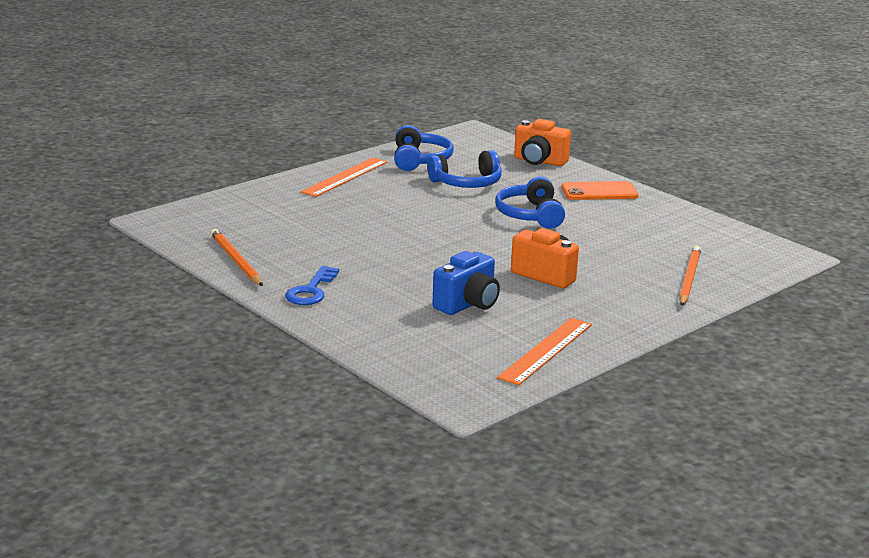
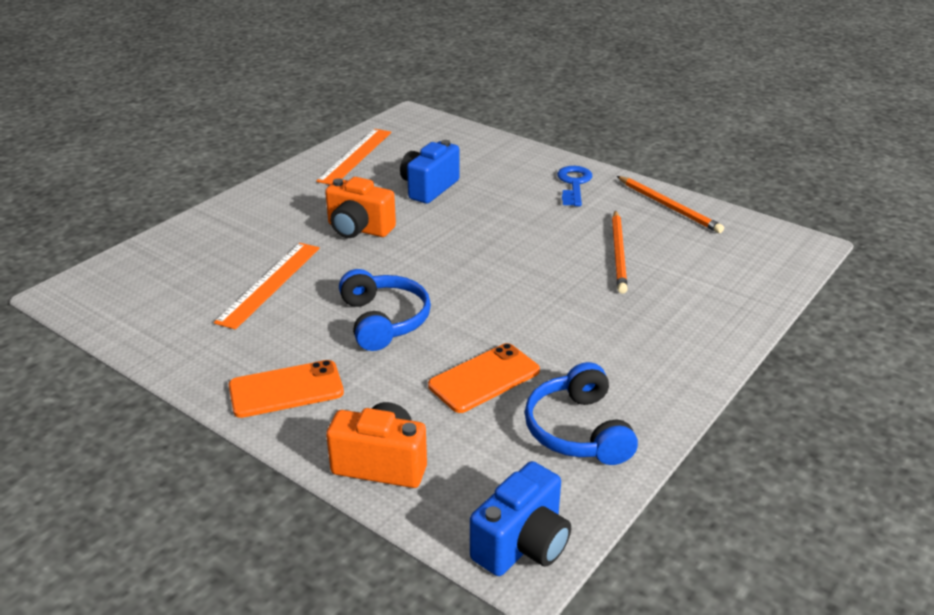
camera: 170 degrees right, 10 degrees up
(345, 177) = (661, 363): orange ruler -> orange ruler (269, 284)
(467, 183) = (484, 378): blue headphones -> orange phone
(471, 135) = (522, 544): none -> blue camera
(689, 278) = (207, 245): orange pencil -> orange pencil (618, 254)

